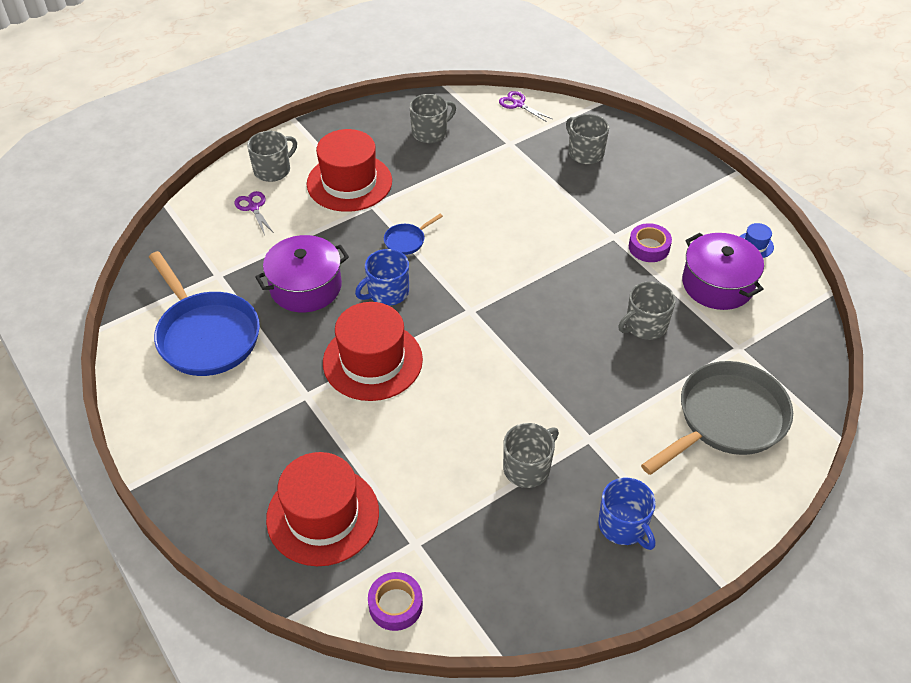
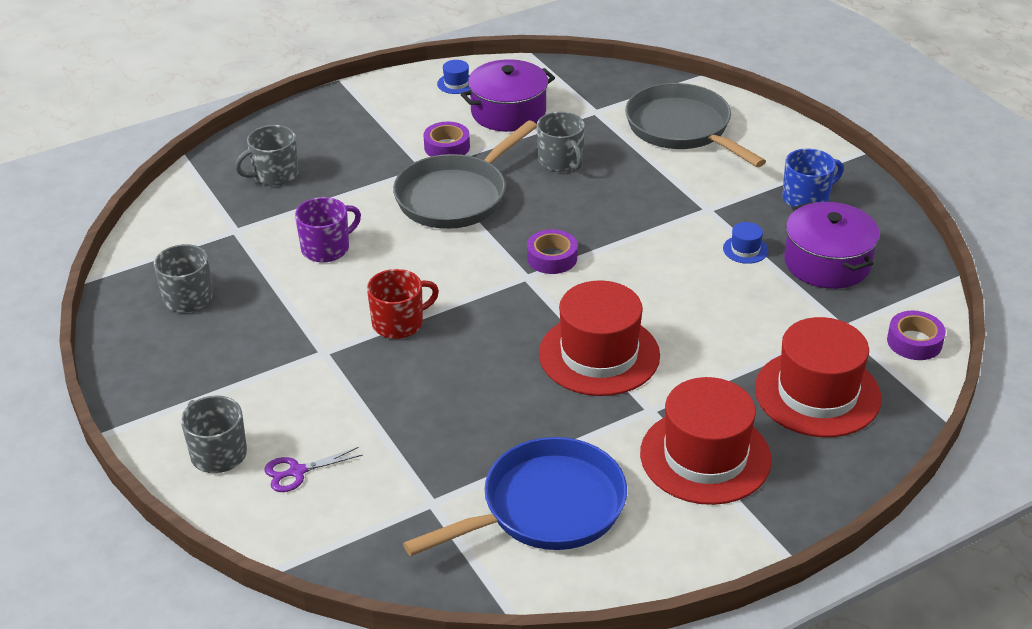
camera: 85 degrees left, 10 degrees down
(305, 287) = (468, 413): purple pot -> purple pot (827, 263)
(349, 182) = (270, 374): red hat -> red hat (705, 456)
(387, 292) = (488, 341): blue mug -> none
(407, 240) = (399, 323): blue pan -> red mug
(494, 192) = (326, 248): none -> purple mug
(497, 325) = (552, 258): none -> purple tape
(518, 104) = (158, 218): purple scissors -> none
(527, 468) = (745, 249): grey mug -> blue hat
(576, 259) = (456, 196): none -> grey pan

